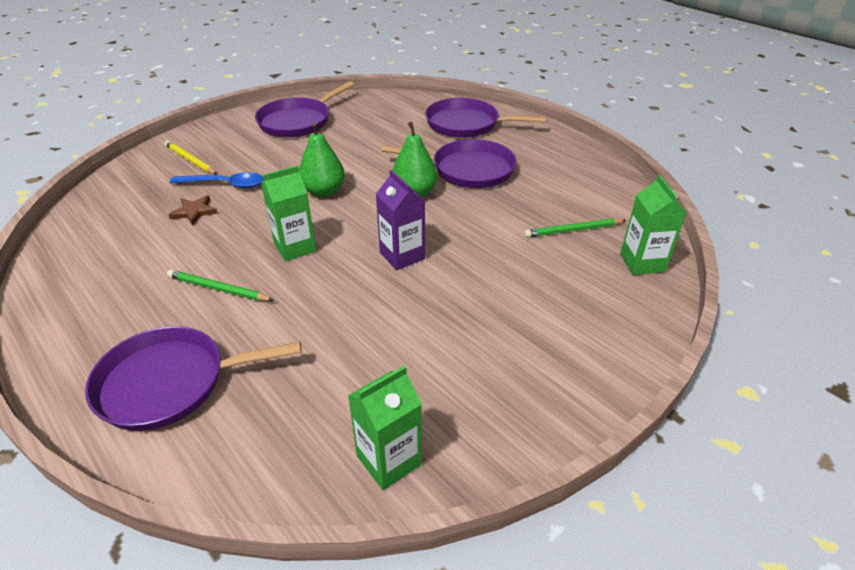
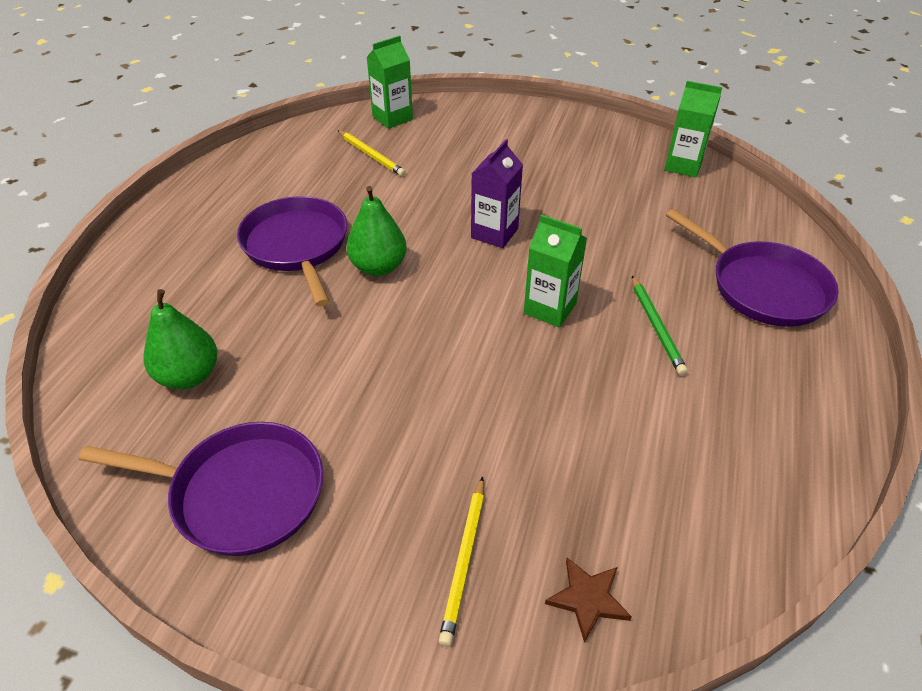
camera: 120 degrees left, 5 degrees up
(194, 212) = (574, 442): brown star -> brown star (588, 599)
(225, 184) = (492, 455): blue spoon -> none
(323, 191) = (431, 342): green pear -> green pear (189, 376)
(466, 124) = (164, 287): purple pan -> none
(573, 230) = (371, 155): green pencil -> yellow pencil

